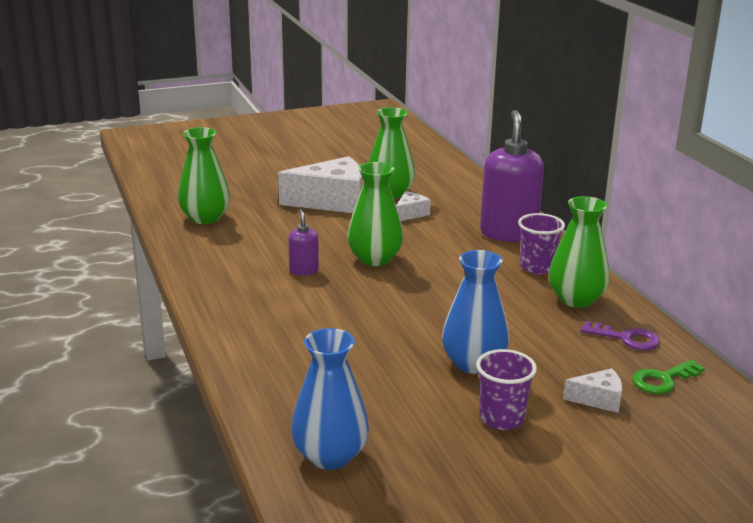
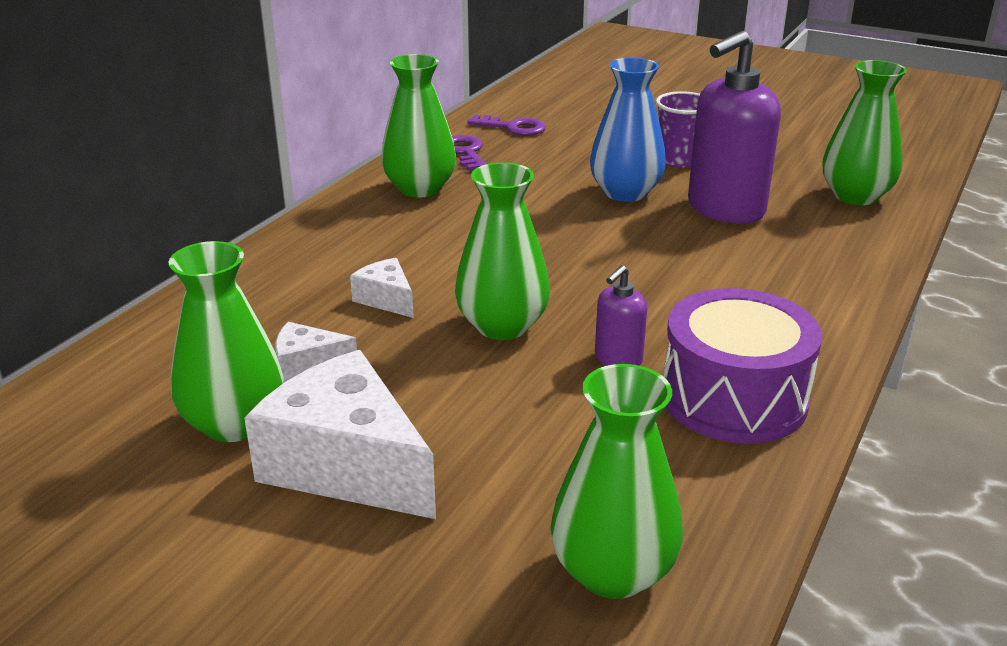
camera: 130 degrees left, 5 degrees up
(233, 279) = (733, 398): none -> purple drum
(330, 456) = (855, 196): blue vase -> green vase
(508, 233) = (286, 271): purple soap dispenser -> purple soap dispenser (725, 209)
(537, 267) = (369, 226): purple cup -> none
(598, 399) = (585, 139): white cheese -> white cheese (386, 299)
(663, 380) = (513, 127): green key -> purple key

